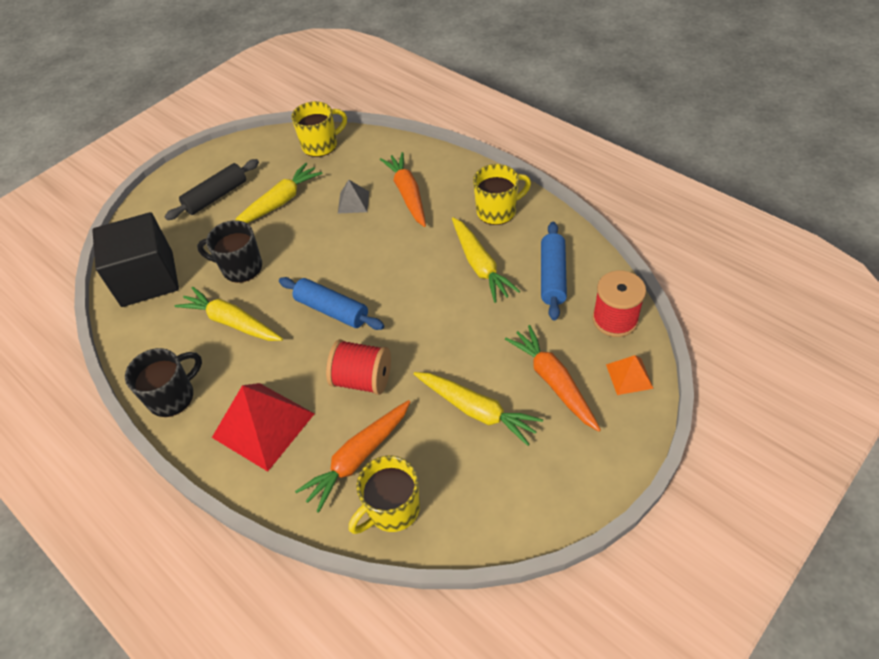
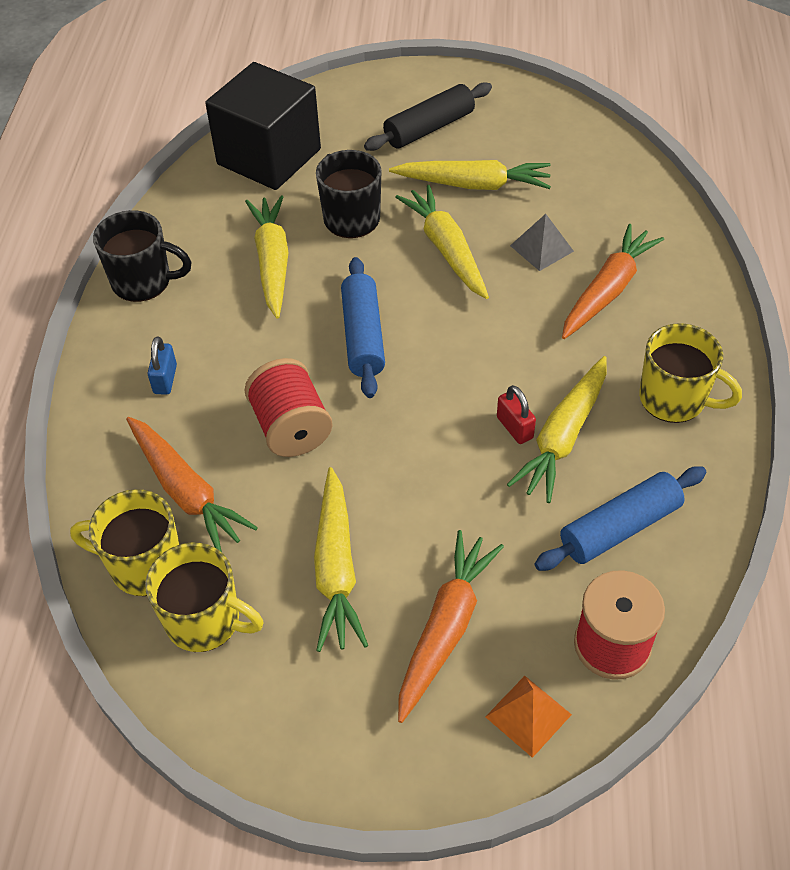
camera: 50 degrees right, 0 degrees up
(216, 196) = (429, 128): black rolling pin -> black rolling pin turned 45 degrees counterclockwise
(263, 425) = (165, 379): red pyramid -> blue padlock
(311, 240) = (446, 249): none -> yellow carrot
(321, 145) = (600, 159): yellow mug -> yellow mug (205, 621)
(358, 458) = (186, 491): orange carrot -> orange carrot turned 135 degrees counterclockwise
(456, 281) = (514, 427): none -> red padlock

